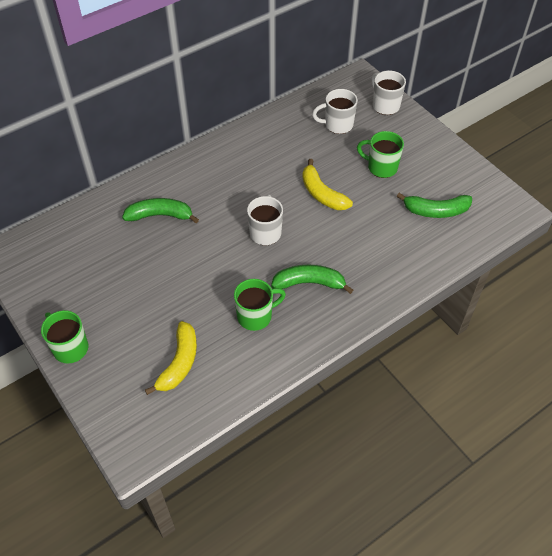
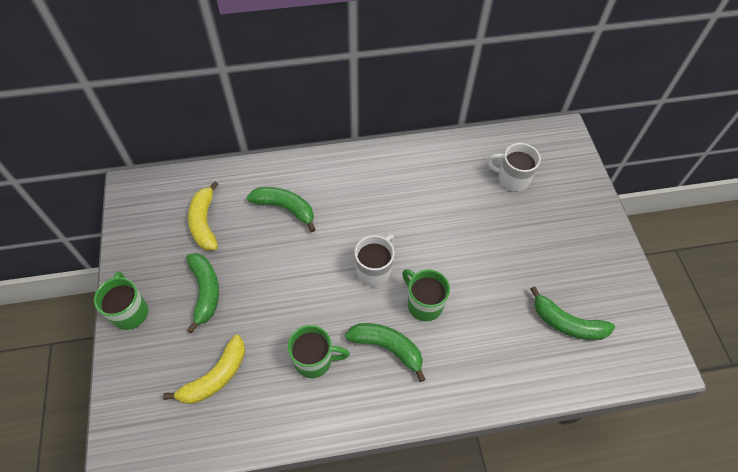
camera: 25 degrees right, 5 degrees up
(129, 305) = (205, 292): none -> green banana
(322, 194) = (454, 251): yellow banana -> yellow banana (204, 222)
(381, 167) = (533, 246): green mug -> green mug (424, 304)
(385, 105) = (575, 176): white mug -> none

